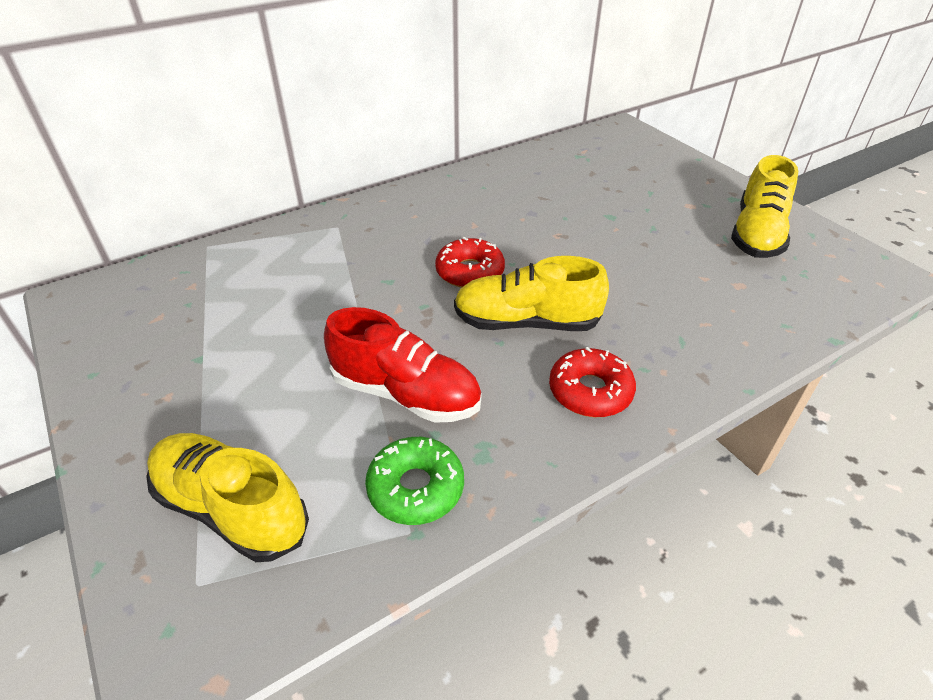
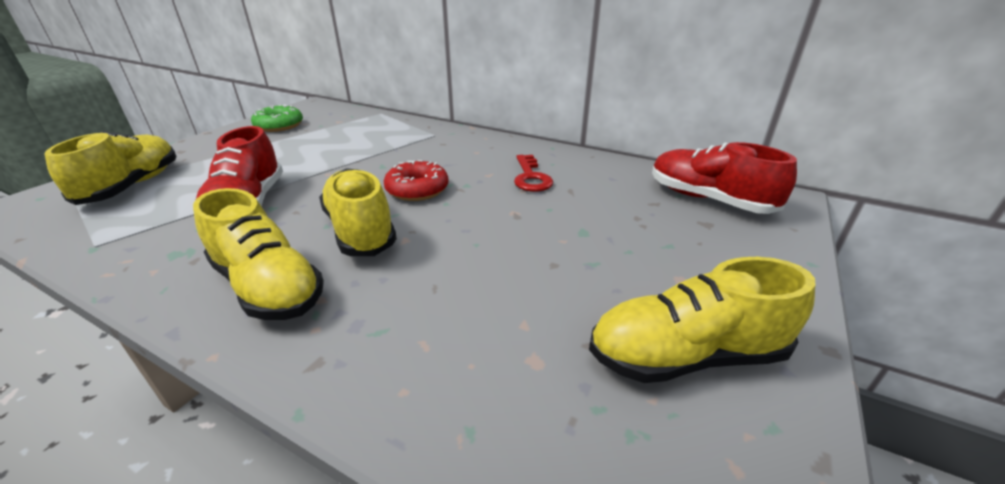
camera: 60 degrees right, 10 degrees down
(416, 488) = (141, 236): green donut -> green donut (279, 126)
(501, 206) = (530, 177): none -> red key
(590, 391) = (268, 287): red donut -> yellow shoe
(603, 152) = (708, 199): none -> red shoe

